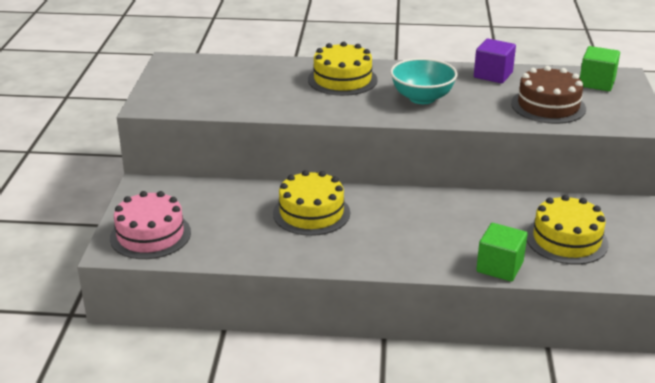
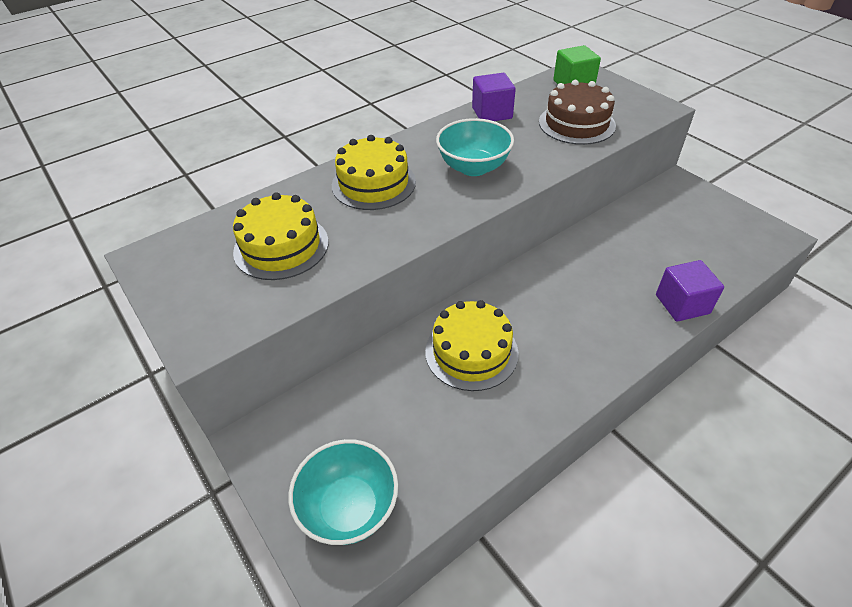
camera: 40 degrees left, 15 degrees up
(150, 235) = (349, 507): pink cake -> turquoise bowl
(499, 267) = (682, 304): green cube -> purple cube
(566, 240) = (682, 244): yellow cake -> yellow cake (281, 246)

